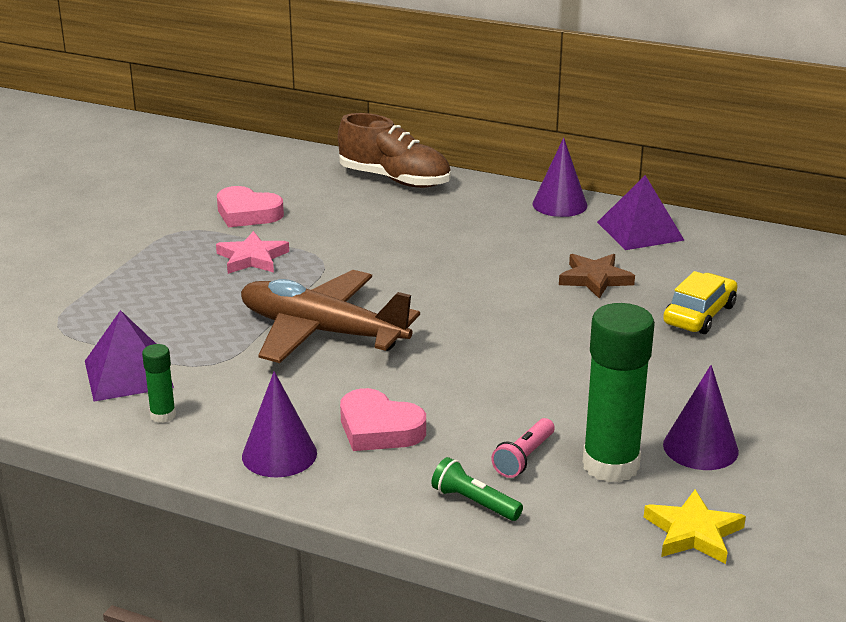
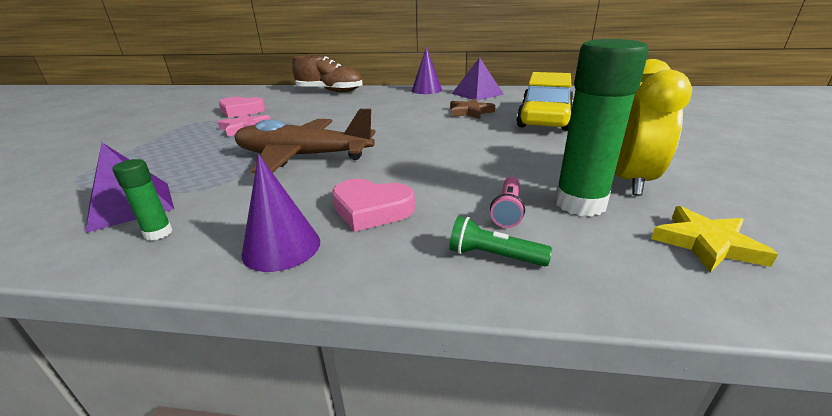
camera: 15 degrees left, 0 degrees up
(699, 314) = (544, 118): yellow car -> yellow car, size x1.70
(700, 447) = (629, 181): purple cone -> yellow clock

